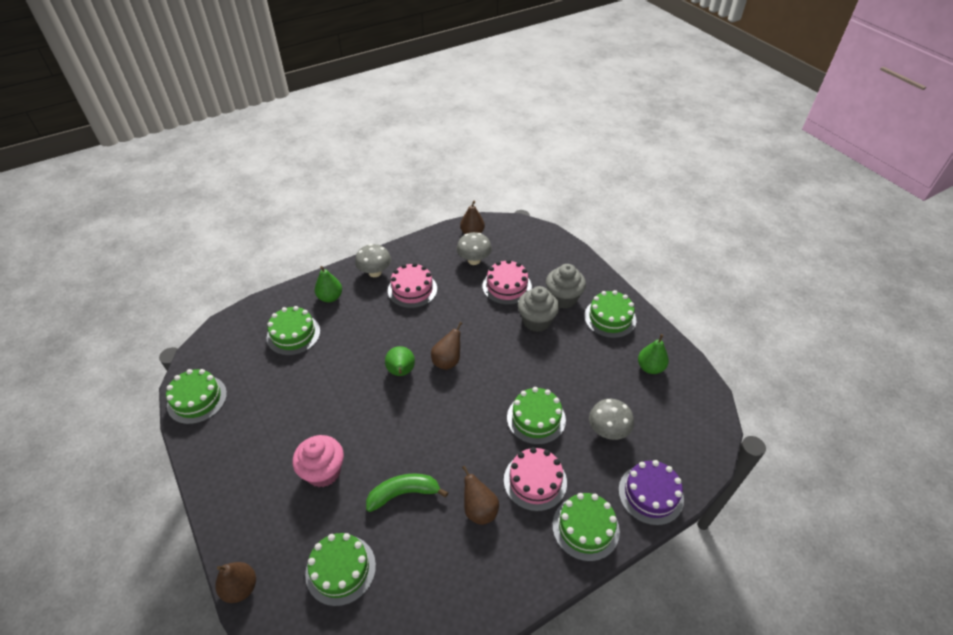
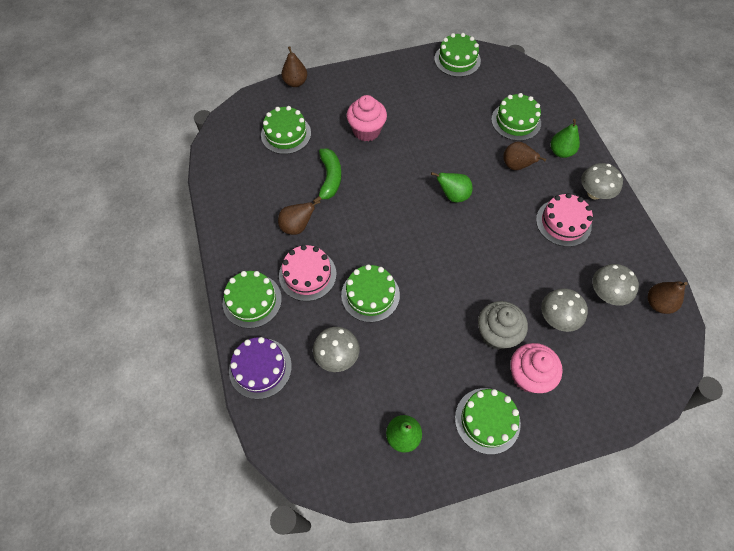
camera: 105 degrees right, 15 degrees up
(447, 361) = (457, 235): brown pear -> brown pear (516, 166)
(507, 286) = (557, 318): pink cake -> grey mushroom
(563, 298) = (528, 376): grey cupcake -> pink cupcake

